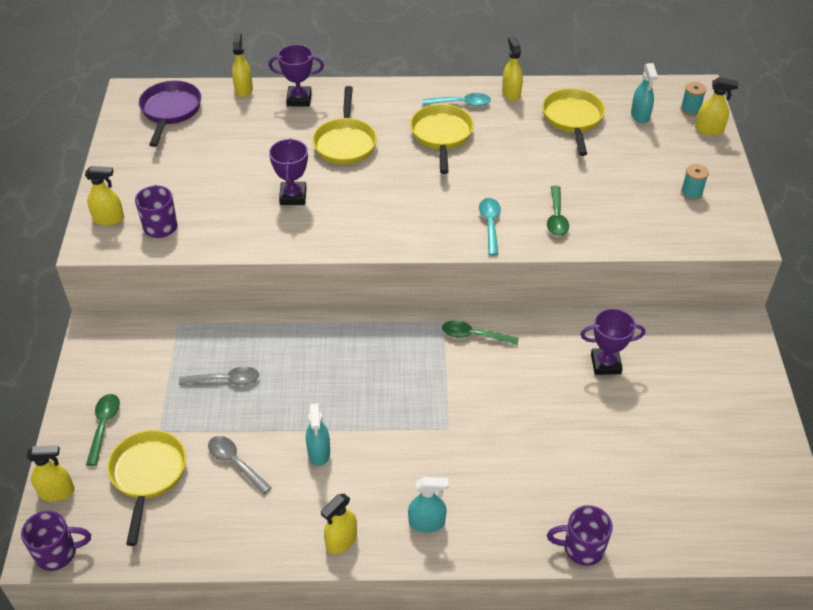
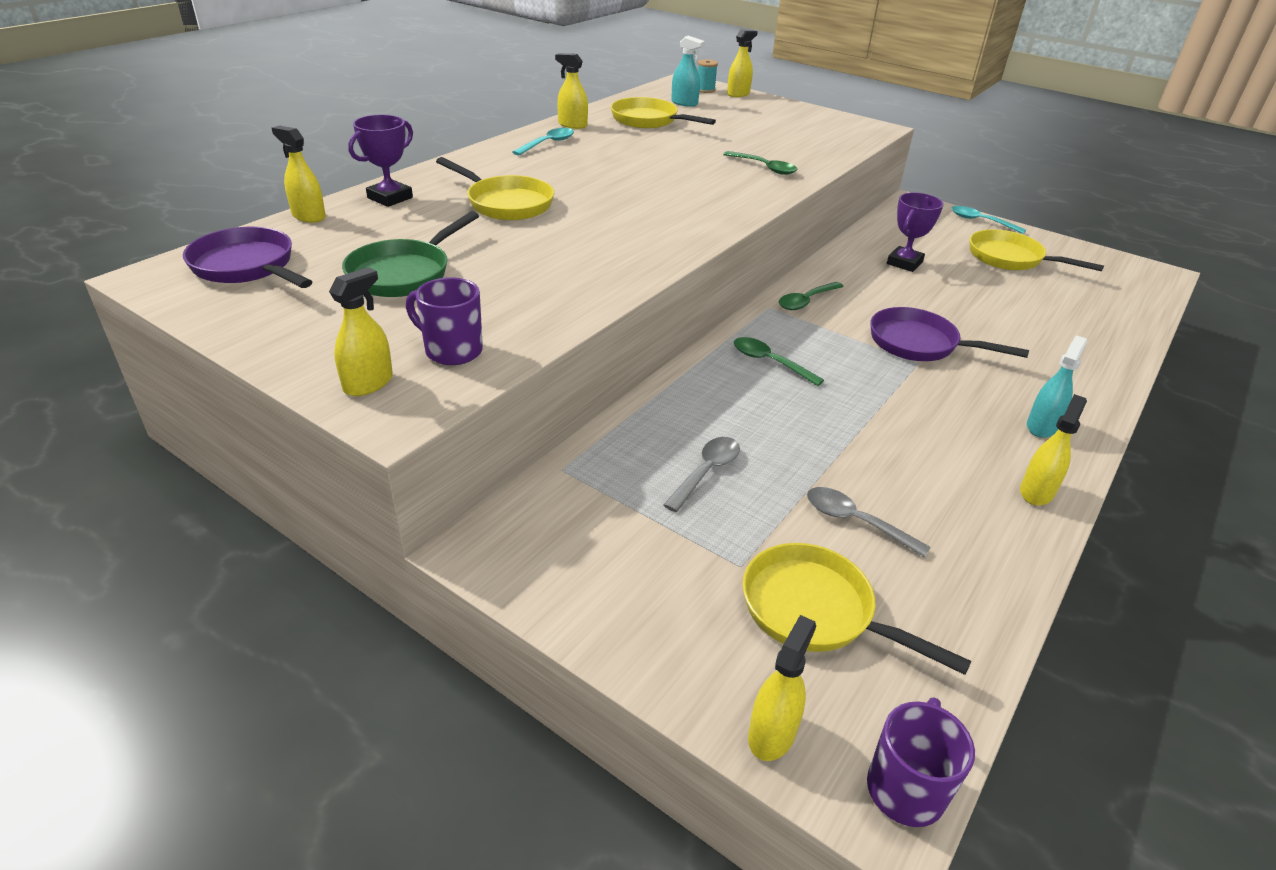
camera: 55 degrees left, 10 degrees down
(104, 426) = (680, 619): green spoon -> green spoon (769, 362)
(218, 162) = (404, 273): none -> green pan
(235, 463) = (855, 521): grey spoon -> grey spoon turned 45 degrees clockwise
(293, 196) = (542, 256): purple trophy -> none
(319, 452) = (888, 452): turquoise spray bottle -> none
(341, 541) = (1036, 492): yellow spray bottle -> yellow spray bottle turned 135 degrees counterclockwise
(441, 136) = (578, 165): yellow pan -> yellow pan (1010, 258)
(476, 419) = (919, 344): none -> purple pan
(490, 224) = (735, 192): turquoise spoon -> turquoise spoon (981, 221)
(581, 548) = (1120, 360): purple mug -> none
(691, 193) = (802, 122): turquoise spool -> none

